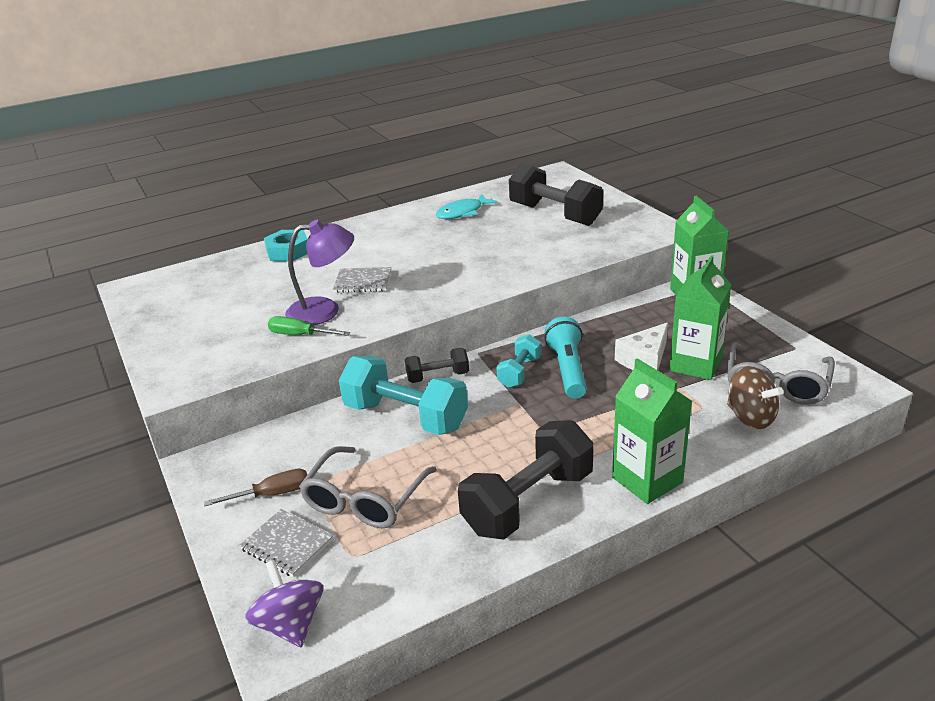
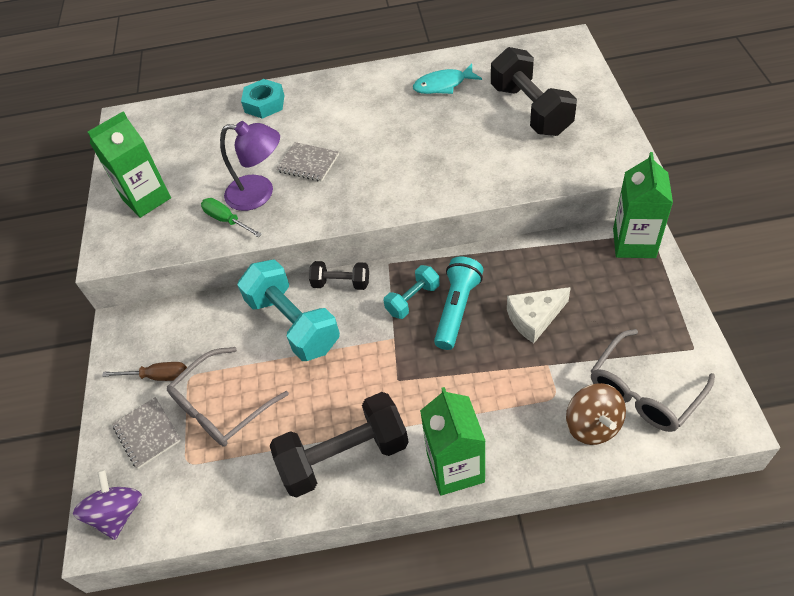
camera: 25 degrees right, 20 degrees up
(695, 364) = (579, 340): green carton -> green carton (146, 199)

